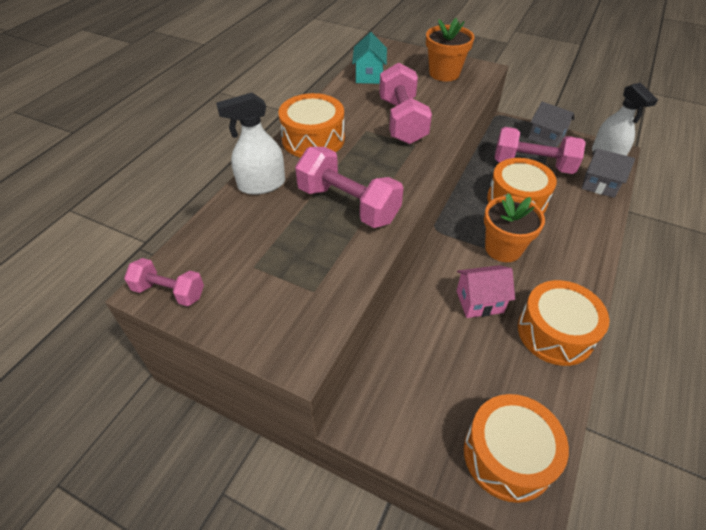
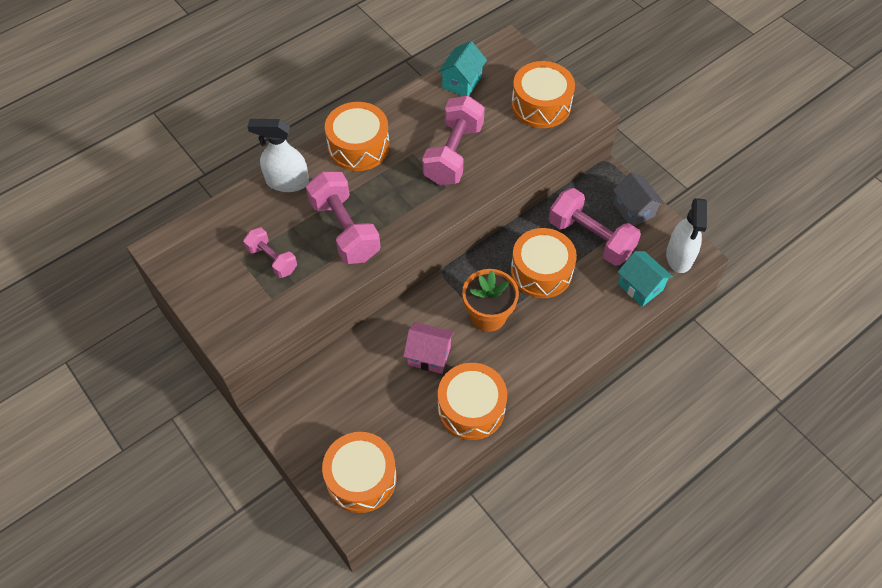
camera: 25 degrees right, 10 degrees up
(169, 292) = (171, 257): pink dumbbell -> pink dumbbell (272, 259)
(444, 73) = (541, 105): orange flower pot -> orange drum
(599, 185) = (640, 287): grey house -> turquoise house

